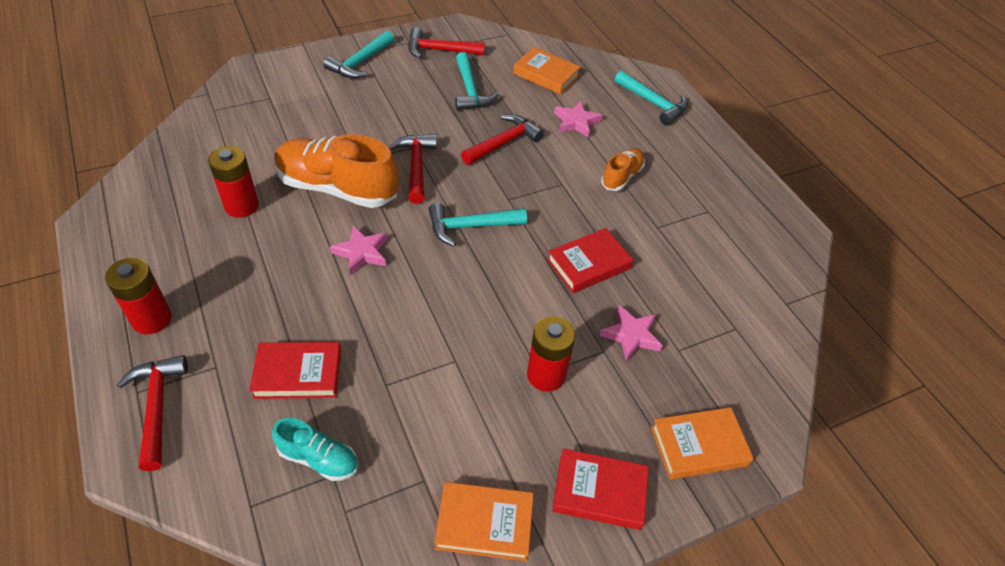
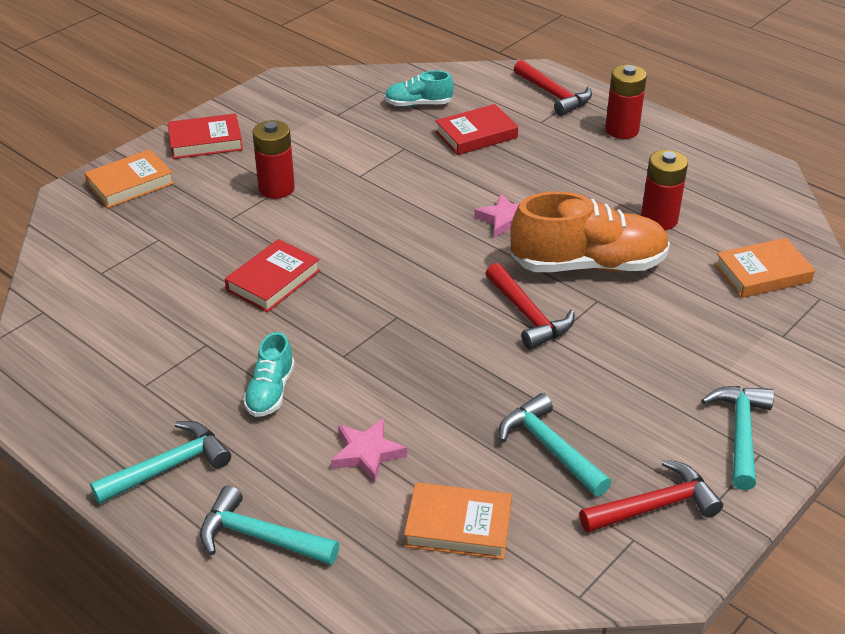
camera: 160 degrees right, 10 degrees down
(470, 227) = (419, 275): turquoise hammer -> turquoise hammer (169, 467)
(484, 523) = (282, 109): orange book -> orange book (762, 273)
(504, 142) = (447, 383): red hammer -> none
(621, 177) = (270, 391): orange shoe -> turquoise shoe
(631, 335) = (208, 236): pink star -> none

